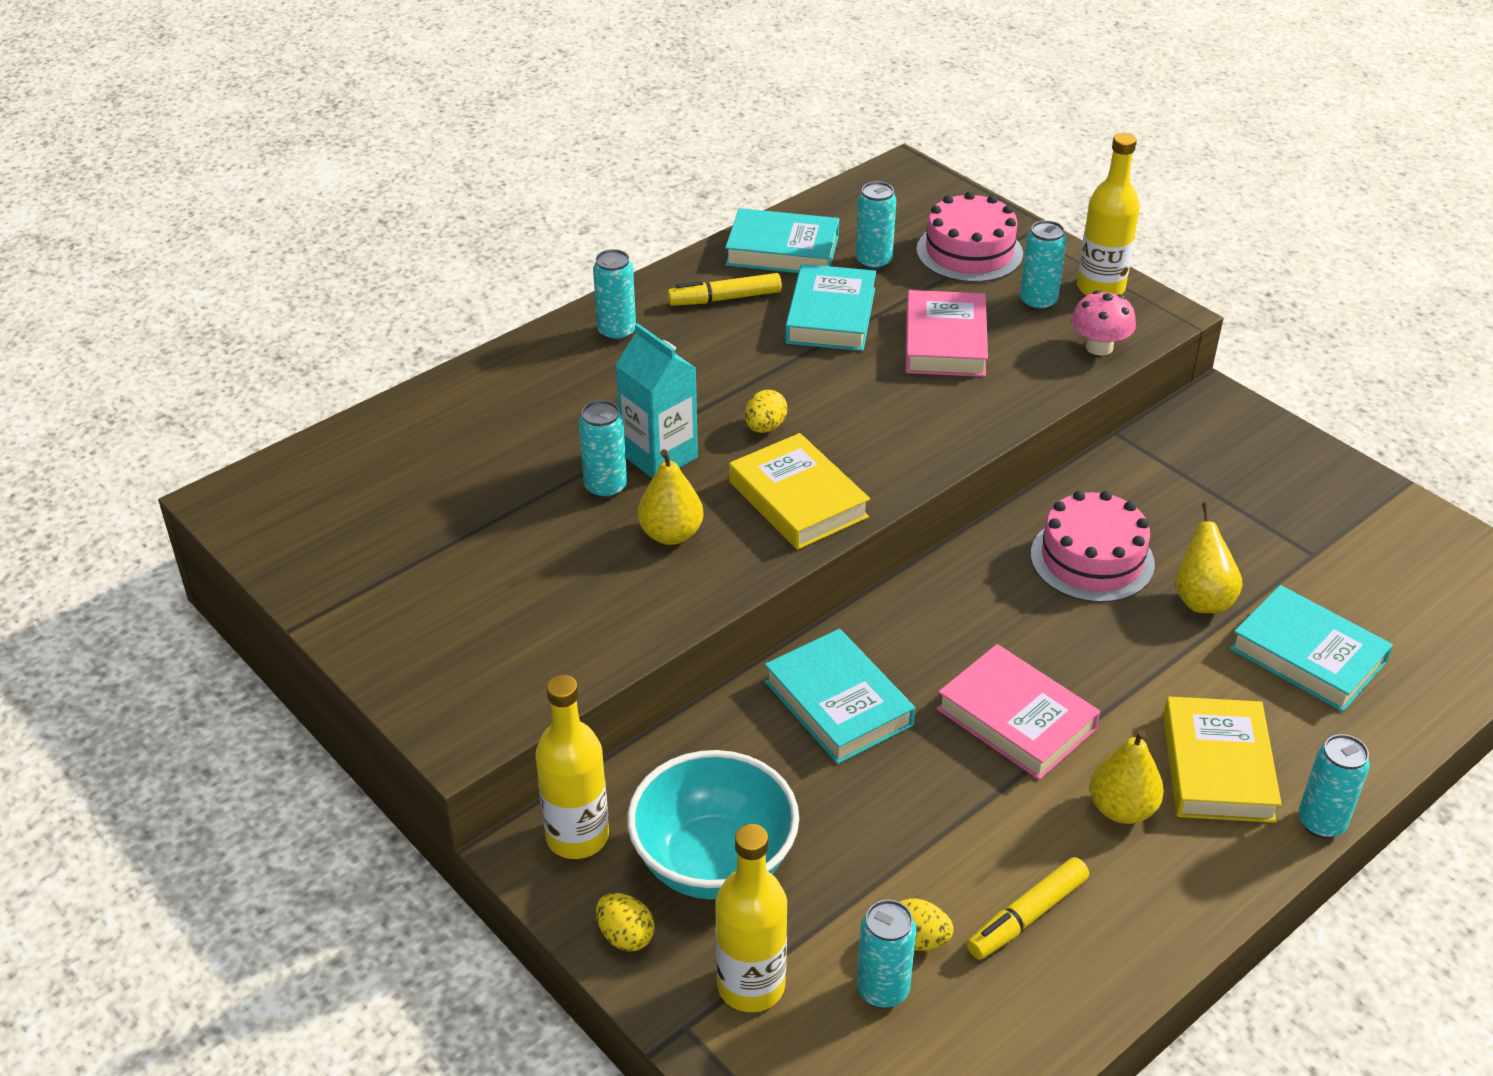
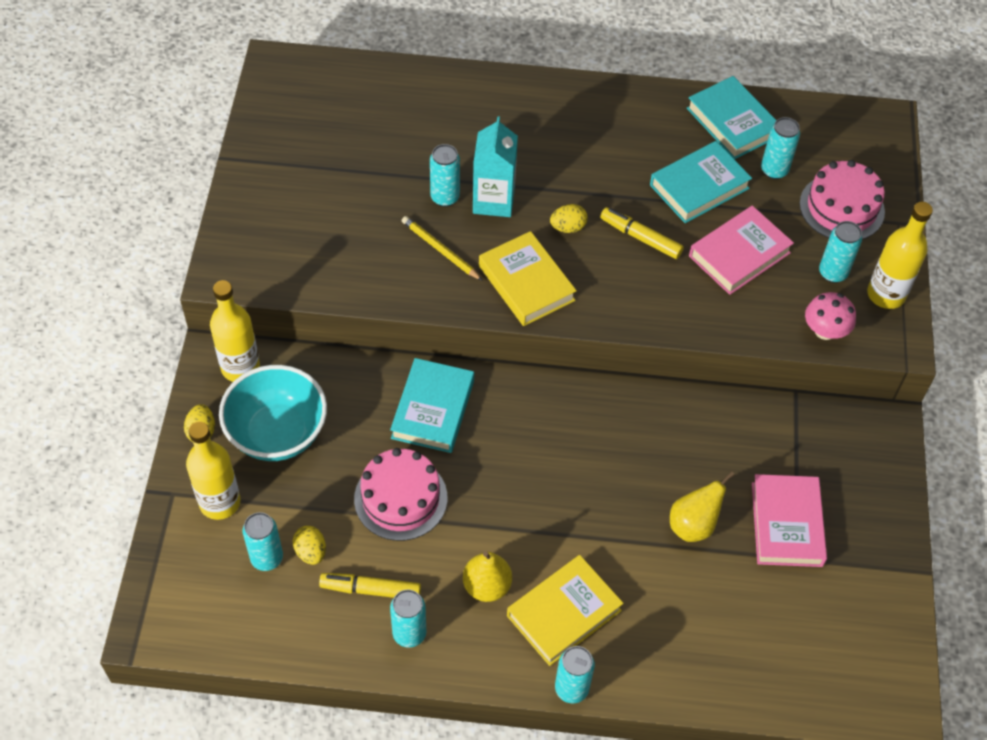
camera: 45 degrees right, 15 degrees up
(616, 332) = (571, 107): turquoise can -> turquoise can (409, 634)
(671, 534) = (440, 250): yellow pear -> yellow pencil
(724, 298) = (656, 130): yellow marker -> yellow marker (640, 237)
(798, 499) = (526, 283): yellow book -> yellow book turned 45 degrees counterclockwise
(1016, 719) = (503, 496): pink book -> pink book (786, 524)
(1092, 559) = (668, 450): pink cake -> pink cake (400, 498)
(1308, 655) = (702, 606): turquoise book -> none

